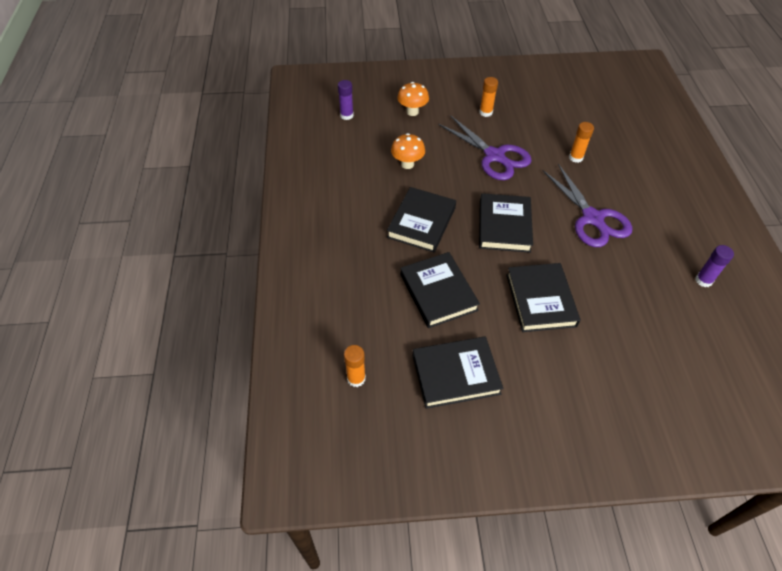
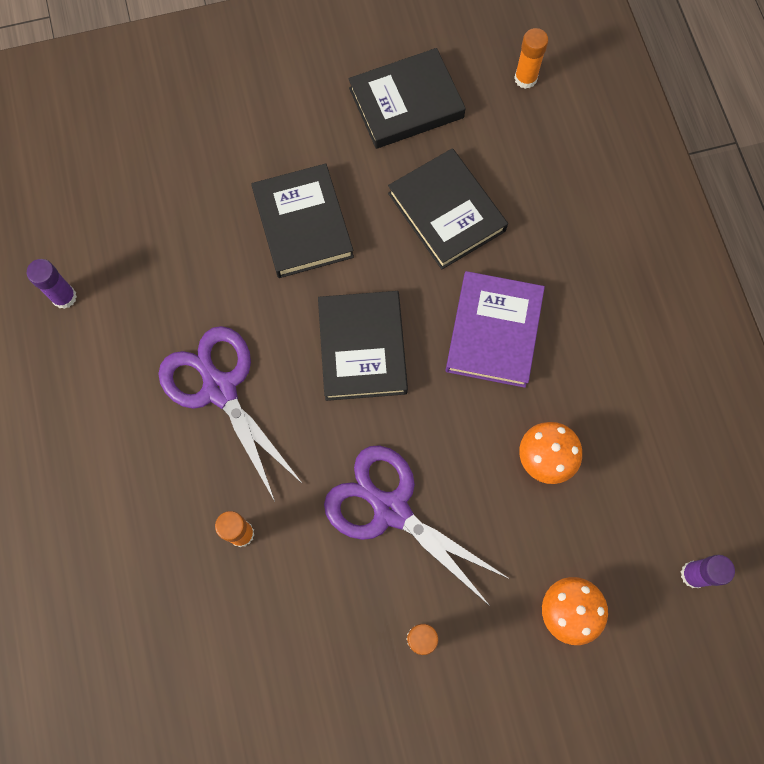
camera: 170 degrees right, 20 degrees up
(421, 222) = (494, 332): black book -> purple book

